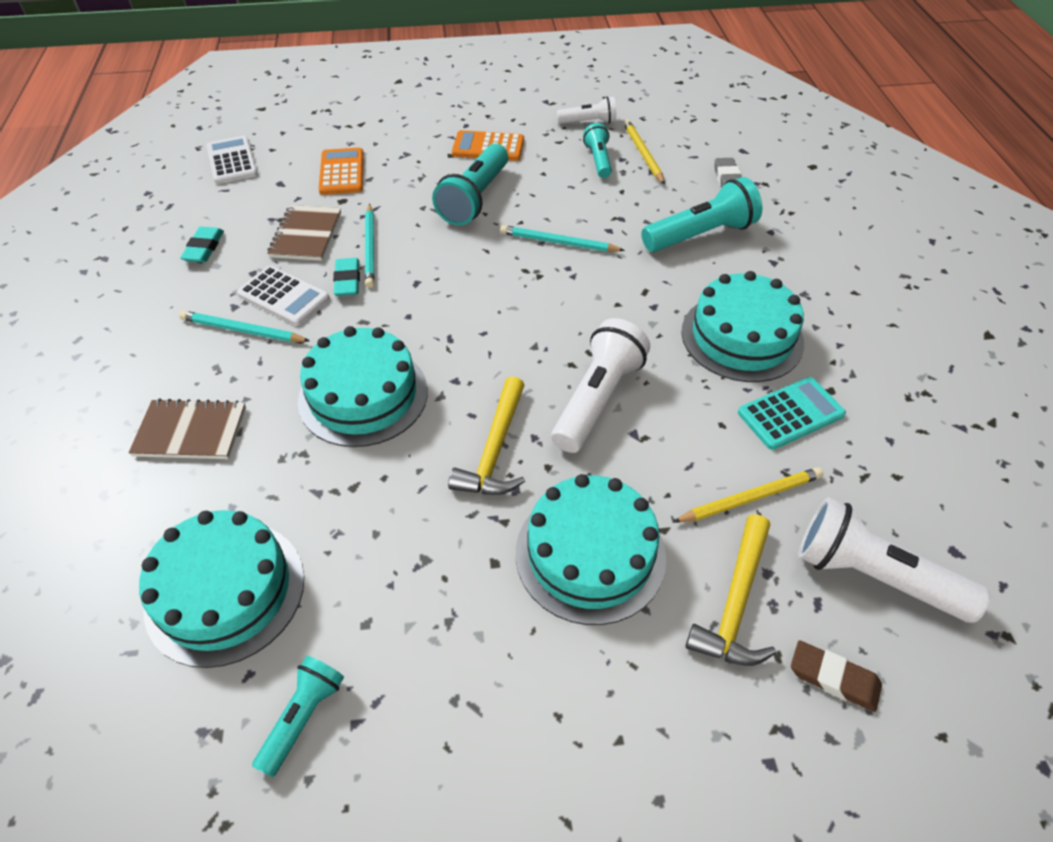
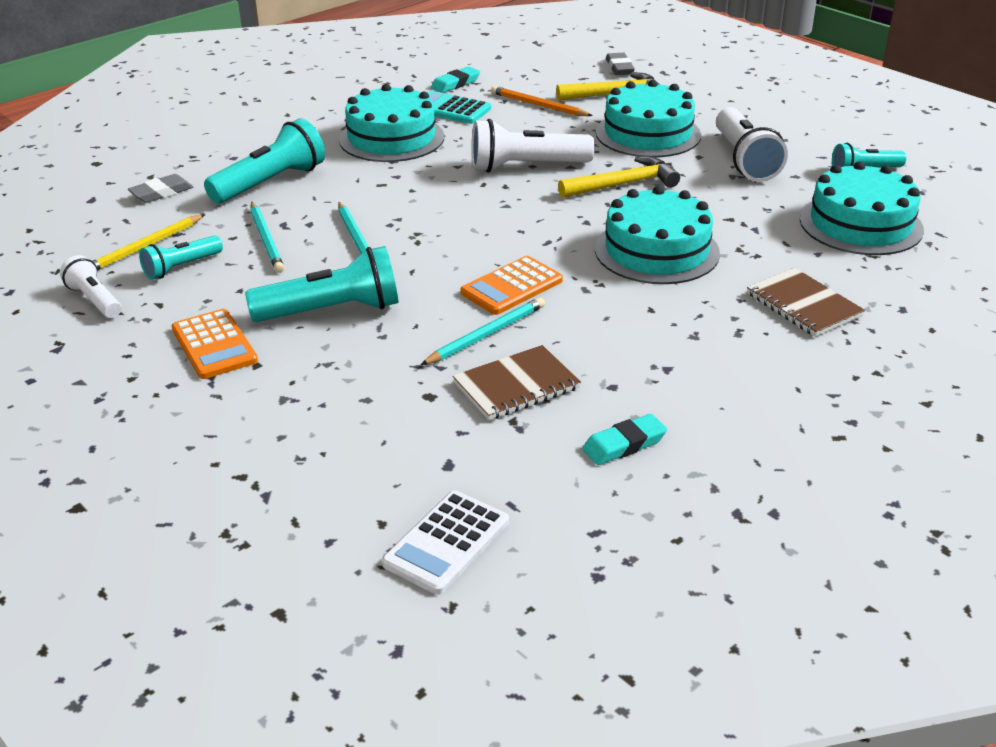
camera: 125 degrees left, 15 degrees down
(242, 330) = (684, 344): turquoise pencil -> turquoise pencil (266, 240)
(283, 296) = (616, 347): white calculator -> none
(342, 172) = (374, 427): orange calculator -> orange calculator (512, 287)
(347, 280) = (548, 323): turquoise eraser -> turquoise eraser (455, 84)
(701, 235) = (271, 183): turquoise flashlight -> turquoise flashlight turned 105 degrees clockwise
(750, 498) = (538, 105): yellow pencil -> orange pencil
(833, 678) = (619, 68): brown eraser -> grey eraser
(873, 575) = (544, 70): white flashlight -> white flashlight (744, 160)

